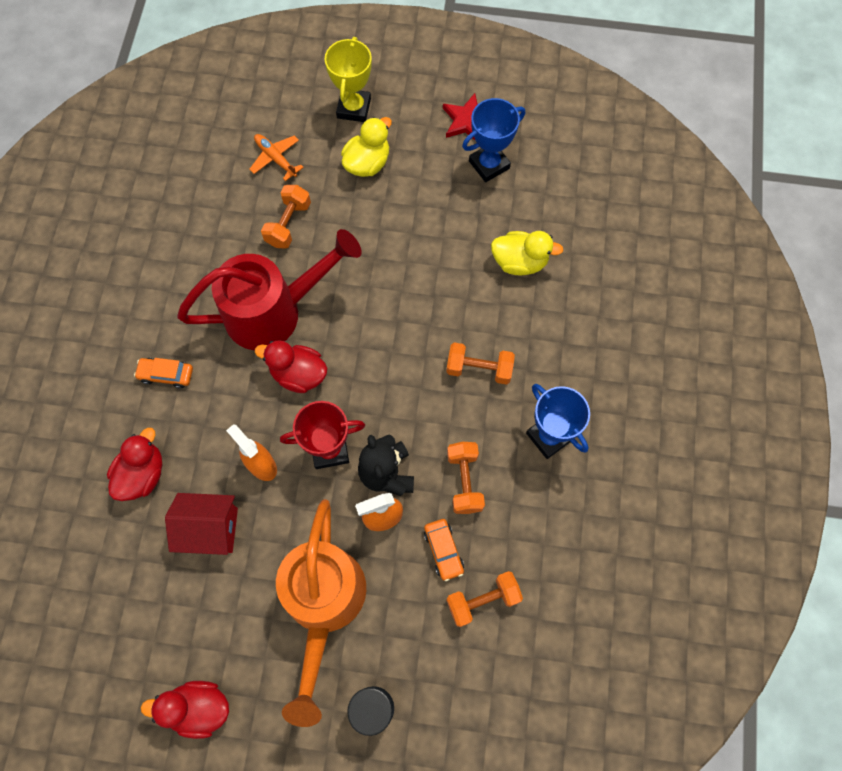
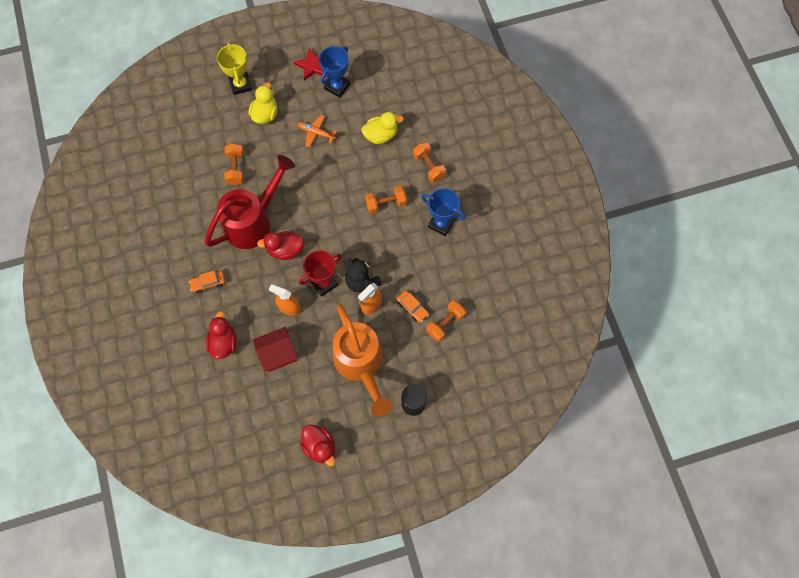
camera: 25 degrees left, 0 degrees up
(199, 708) = (320, 447): red duck -> red duck turned 105 degrees counterclockwise
(276, 159) = (209, 133): orange plane -> orange plane (316, 133)
(464, 481) = (406, 267): orange dumbbell -> orange dumbbell (429, 167)

